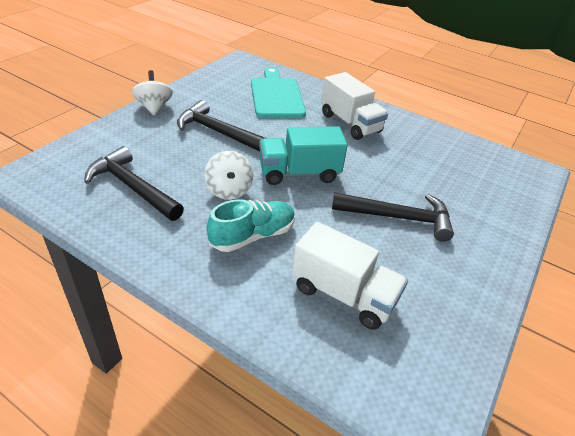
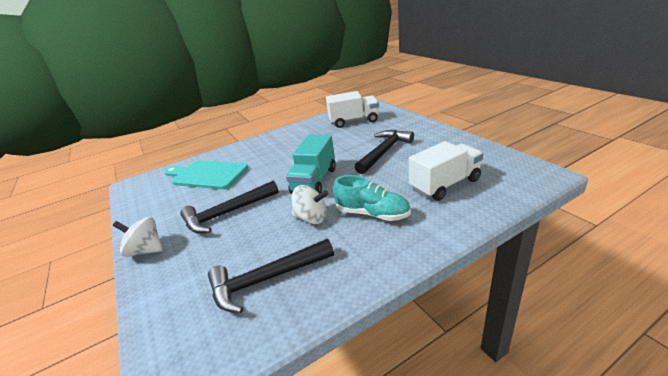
camera: 55 degrees left, 10 degrees down
(253, 236) = (372, 214): turquoise shoe -> turquoise shoe turned 120 degrees clockwise
(350, 123) = (274, 150): white truck -> white truck (354, 121)

